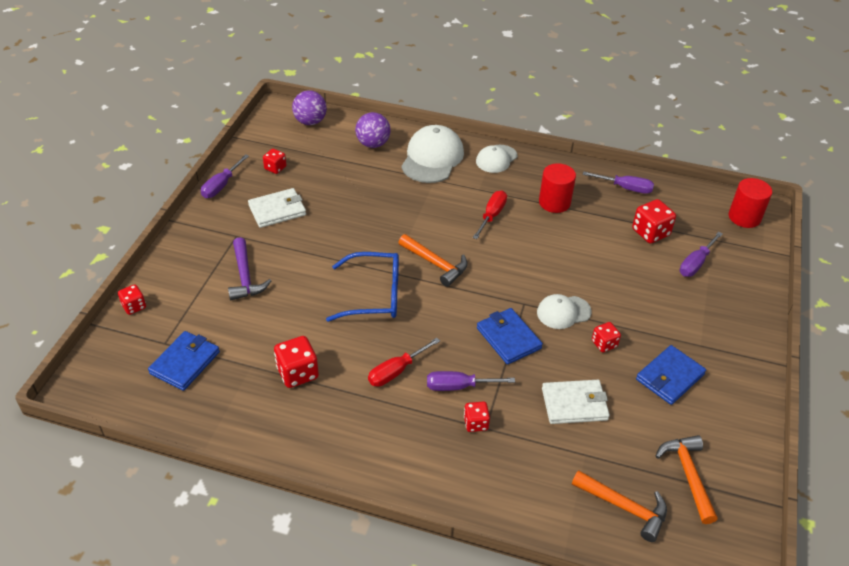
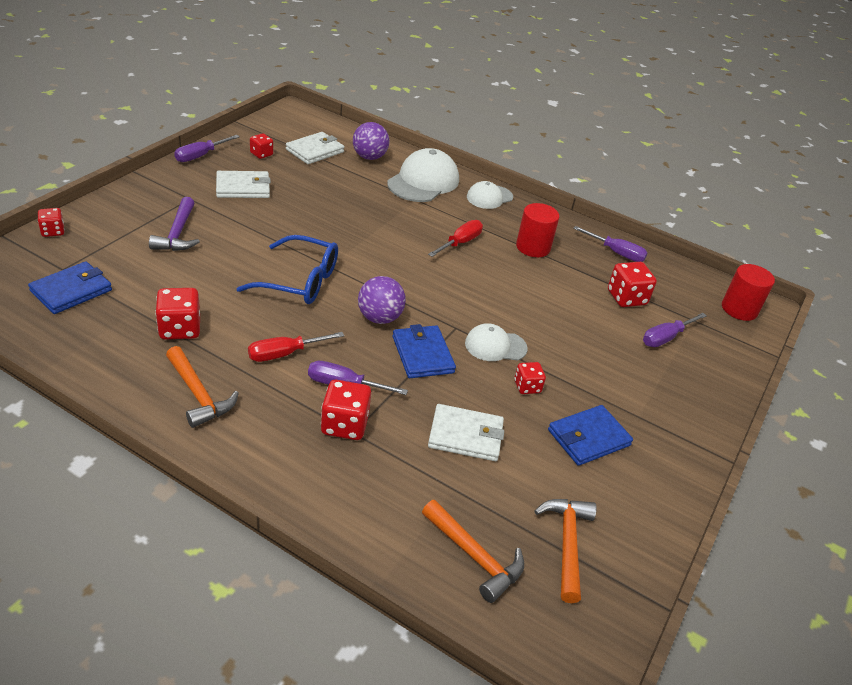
camera: 10 degrees right, 5 degrees down
(310, 122) = (317, 126): purple ball -> purple ball (379, 318)
(321, 150) = (315, 151): none -> white wallet
(435, 264) = (379, 270): orange hammer -> orange hammer (198, 394)
(475, 423) = (344, 425): red dice -> red dice, size x1.63

